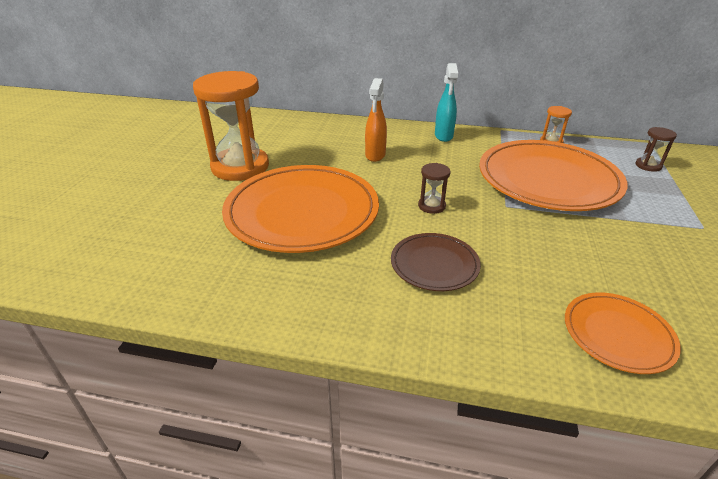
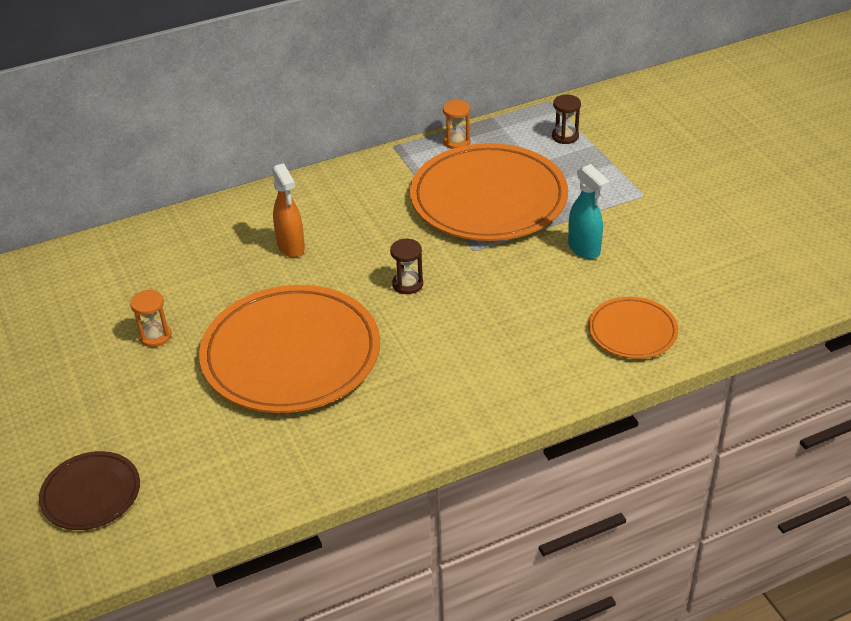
camera: 35 degrees left, 5 degrees up
(240, 167) = (155, 336): orange hourglass -> orange hourglass, size x0.42
(434, 264) = (462, 344): brown plate -> brown plate (91, 494)
(443, 136) = (339, 184): turquoise spray bottle -> turquoise spray bottle (584, 249)

